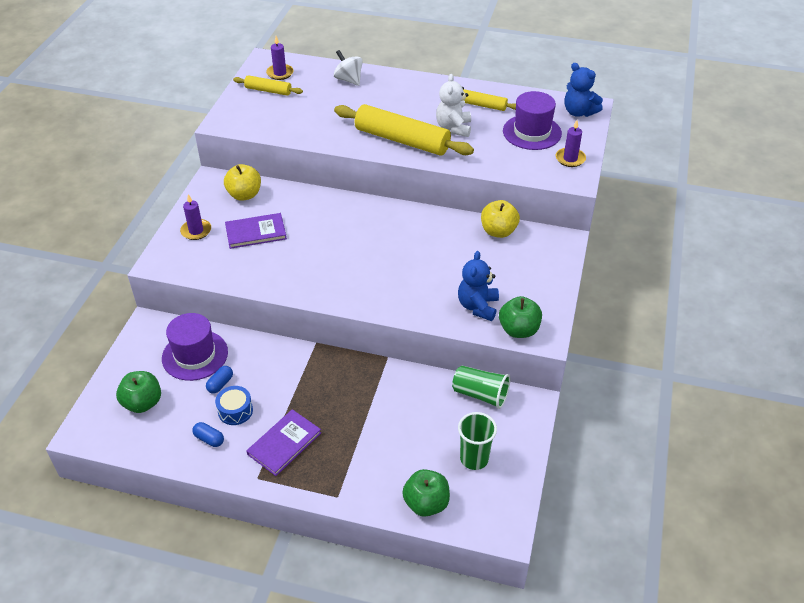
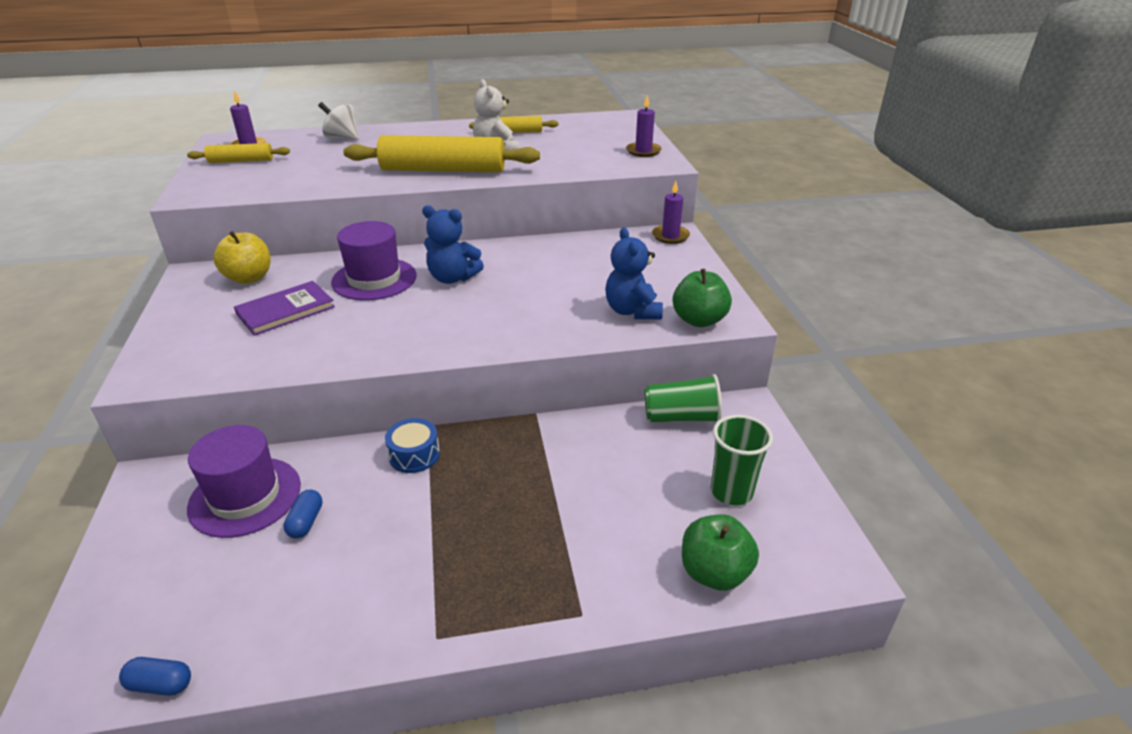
camera: 25 degrees left, 10 degrees down
(143, 403) = (176, 595): green apple -> none
(196, 231) = (191, 329): purple candle -> purple candle (670, 236)
(209, 439) = (323, 608): blue capsule -> blue capsule (160, 684)
(235, 411) = (349, 551): blue drum -> blue drum (414, 455)
(284, 443) = (453, 569): purple book -> none
(498, 231) = (598, 242): yellow apple -> none
(532, 132) = (585, 141): purple hat -> purple hat (374, 279)
(579, 112) = (618, 121): blue teddy bear -> blue teddy bear (452, 278)

